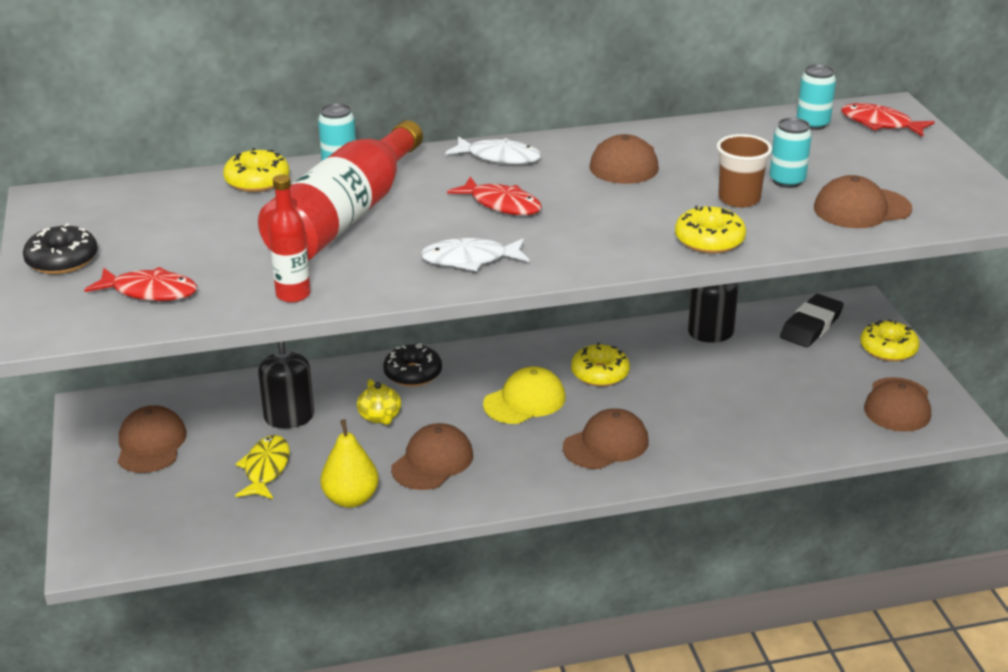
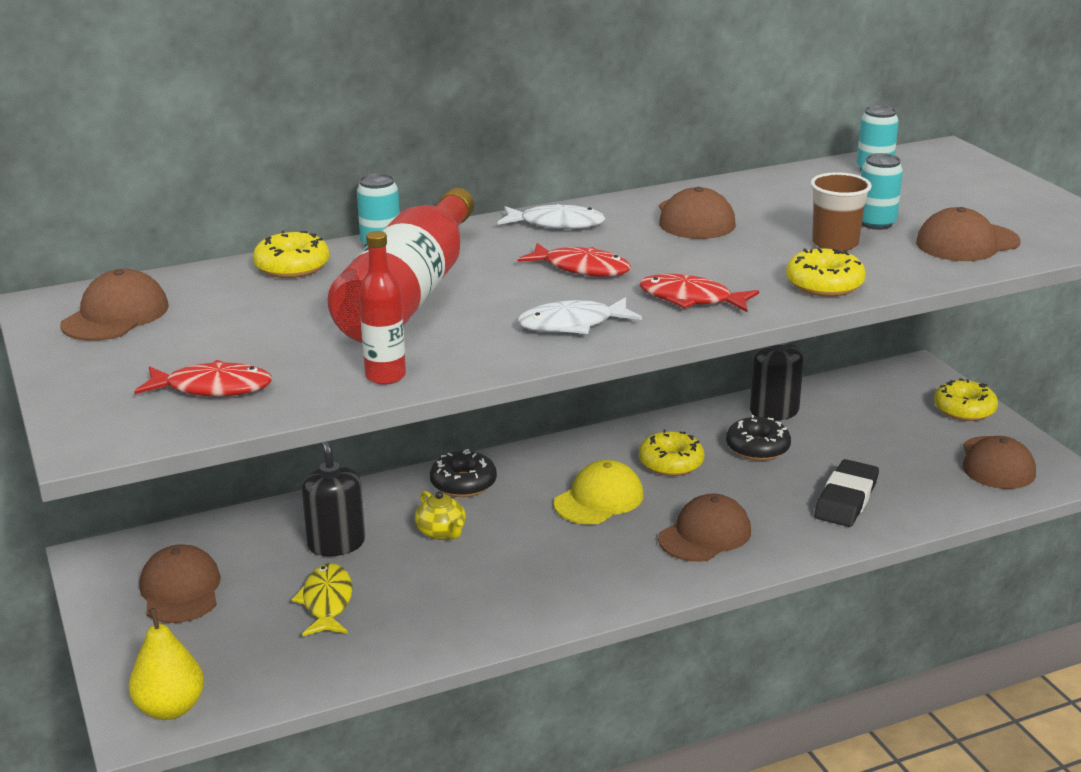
camera: 10 degrees left, 5 degrees down
(62, 260) = (91, 365): black donut -> black donut (757, 448)
(351, 499) = (438, 623): yellow pear -> yellow pear (170, 708)
(432, 462) = (518, 573): brown cap -> brown cap (115, 315)
(811, 325) = (876, 394): black eraser -> black eraser (846, 499)
(880, 124) = (943, 165): red fish -> red fish (691, 299)

